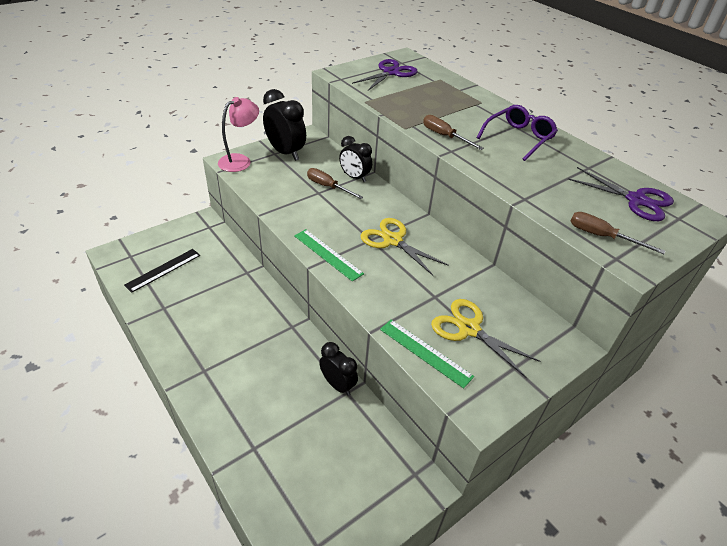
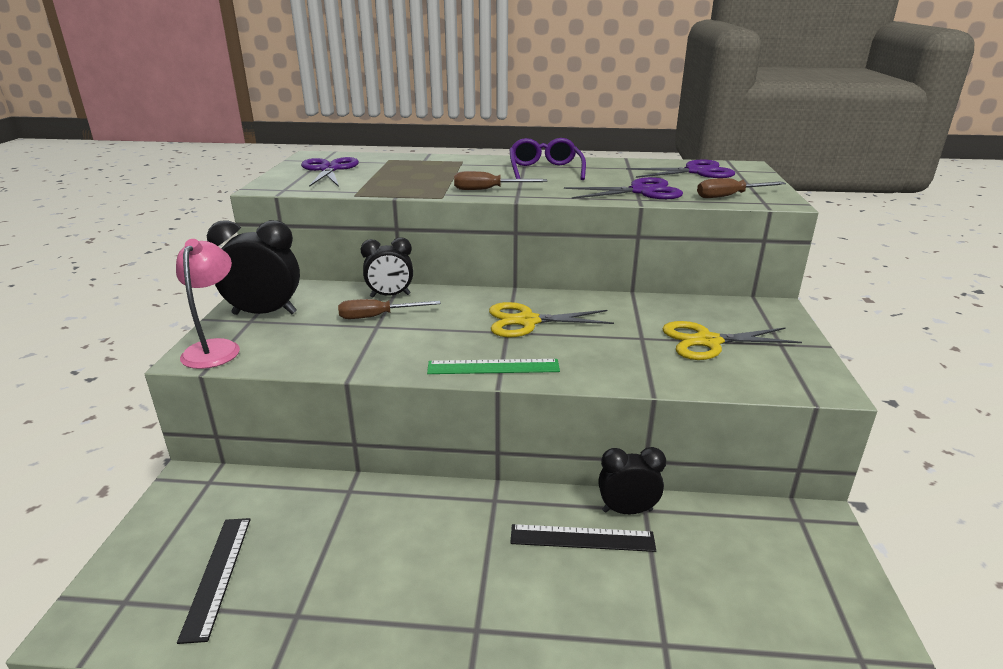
camera: 45 degrees left, 15 degrees down
(297, 377) = (582, 538): none -> black ruler
(425, 352) = (717, 378): green ruler -> none
(542, 193) = (641, 191): none -> purple scissors

